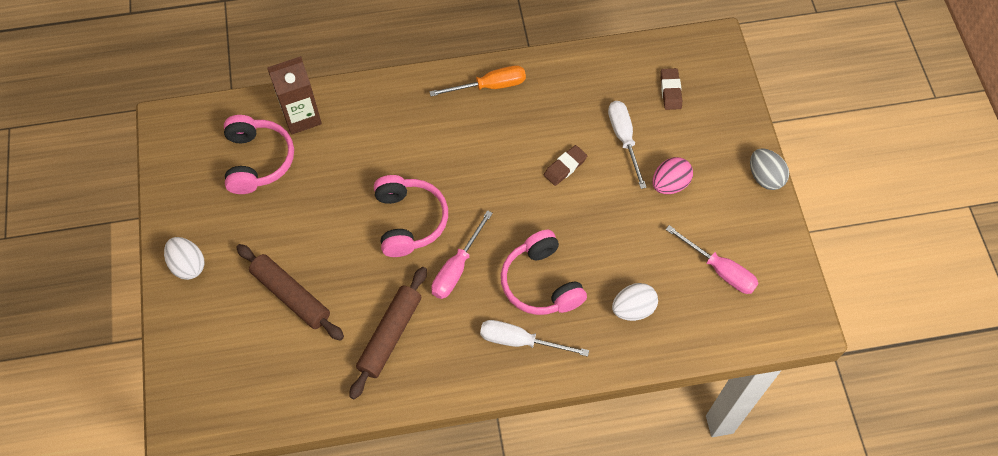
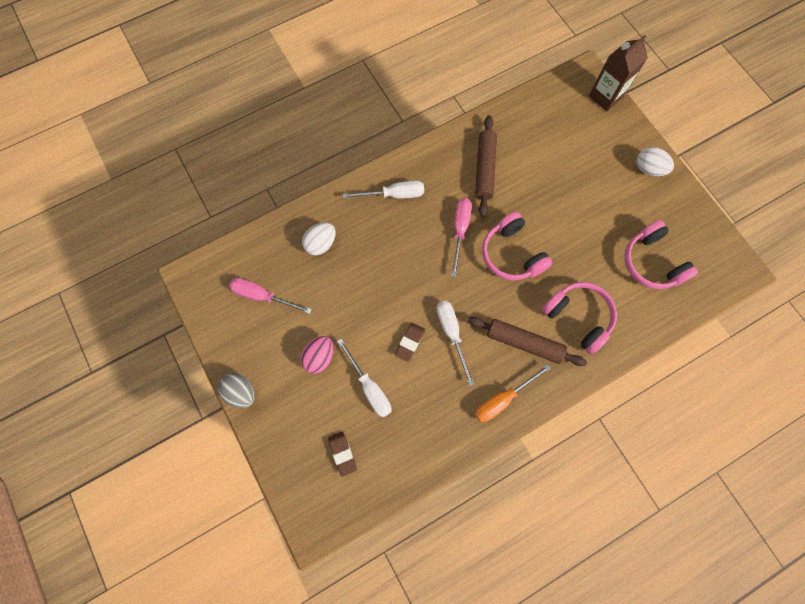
camera: 160 degrees right, 10 degrees up
(291, 296) = (566, 172): brown rolling pin -> brown rolling pin (524, 343)
(301, 117) = (641, 312): brown carton -> brown carton (605, 96)
(515, 161) = (452, 334): none -> white screwdriver
(541, 283) = (394, 240): pink headphones -> pink headphones (578, 317)

